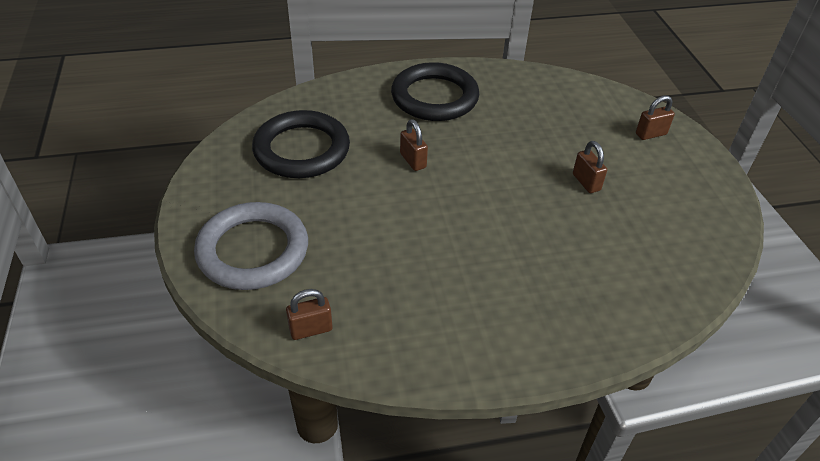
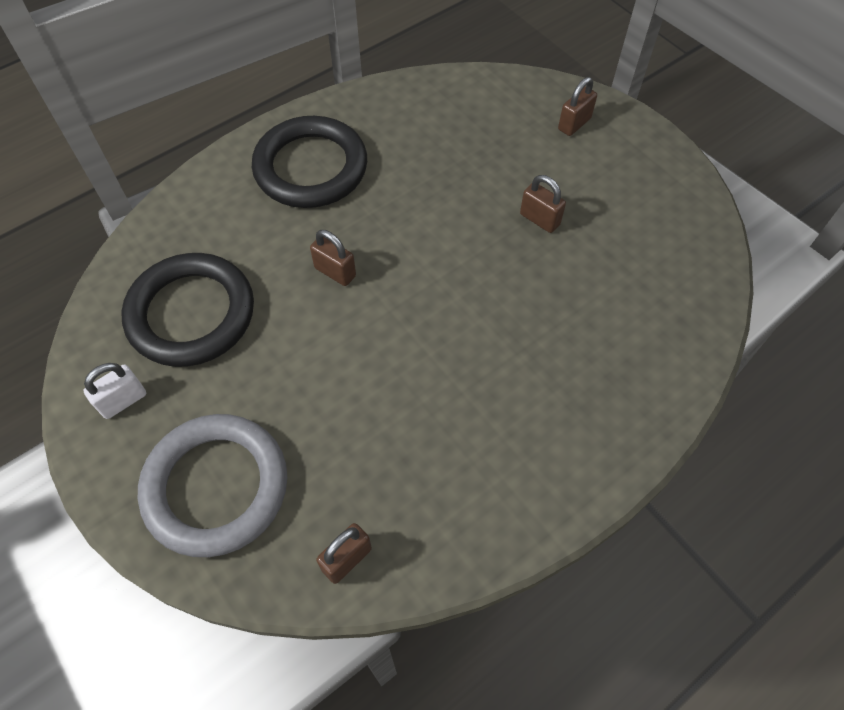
camera: 25 degrees left, 15 degrees up
(228, 180) = (123, 401): none -> white padlock

